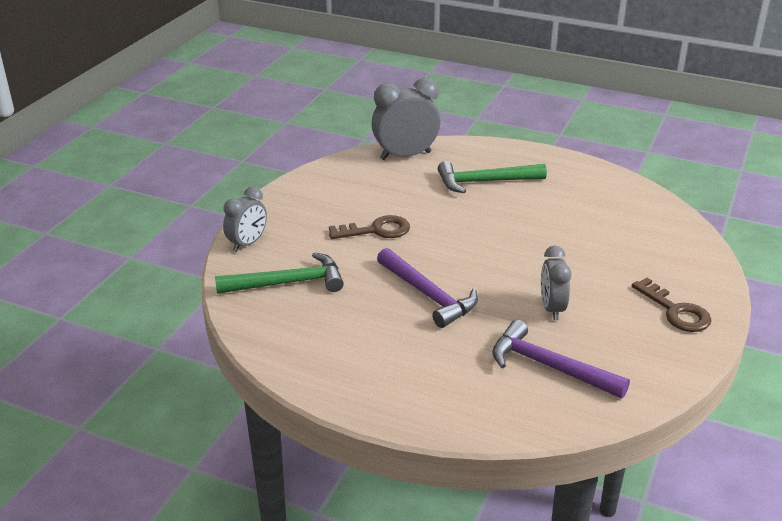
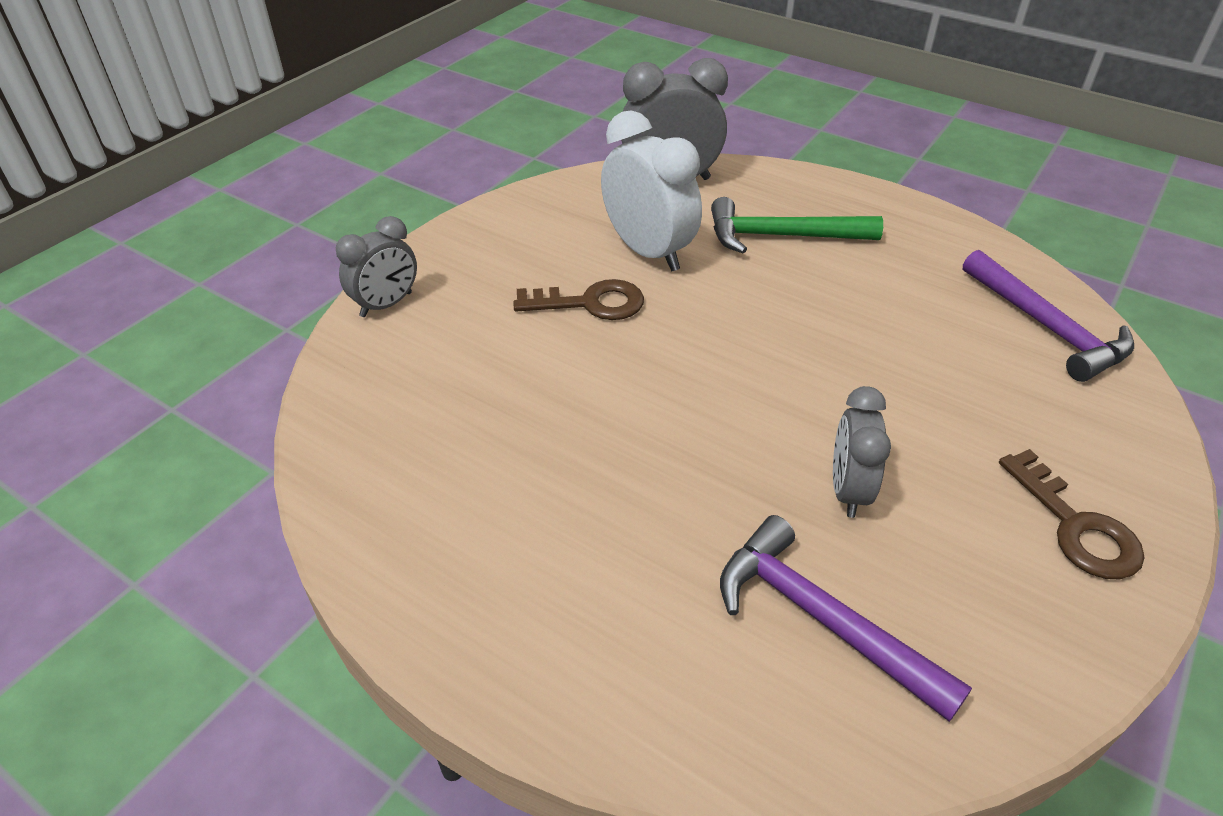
camera: 10 degrees right, 10 degrees up
(288, 283) = (422, 384): green hammer -> none
(404, 198) = (648, 252): none -> white clock
(428, 295) = (640, 435): purple hammer -> purple hammer (1046, 327)

